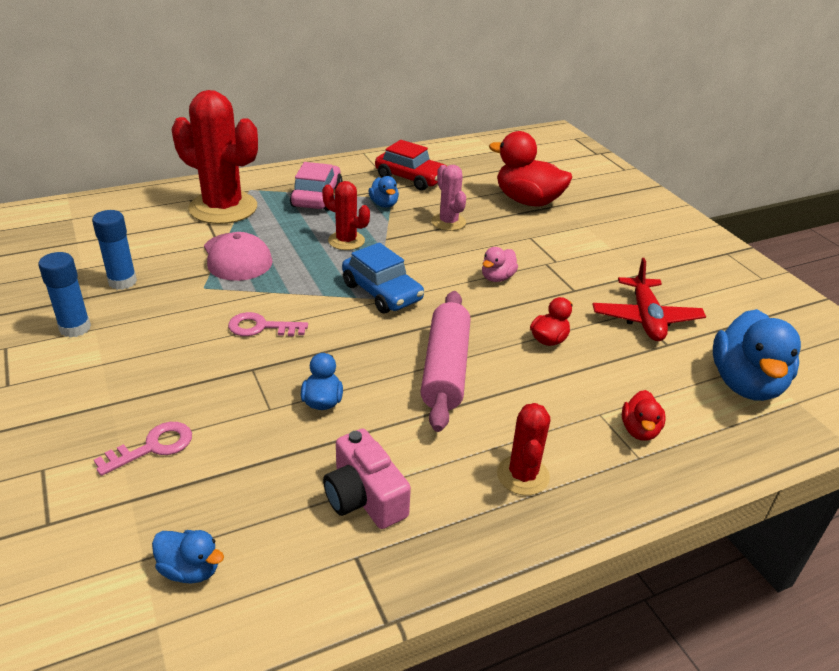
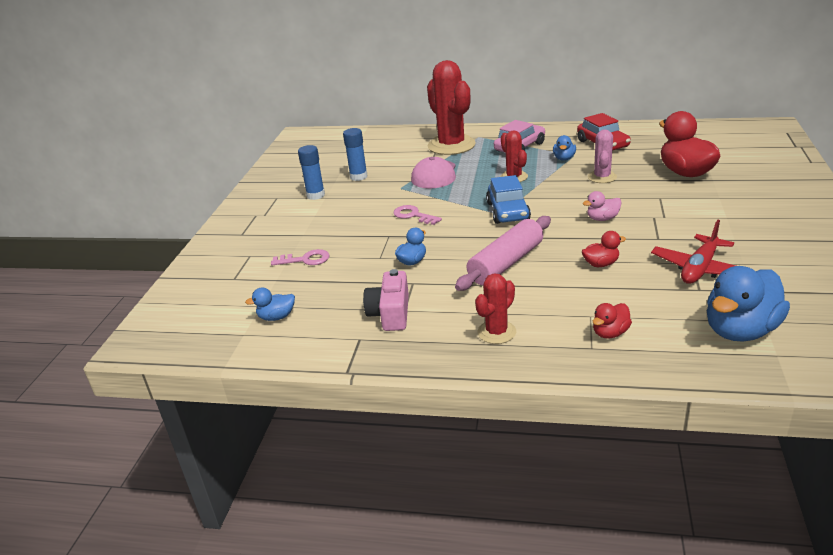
camera: 40 degrees right, 5 degrees down
(190, 570) = (276, 317): blue duck -> blue duck turned 105 degrees clockwise

